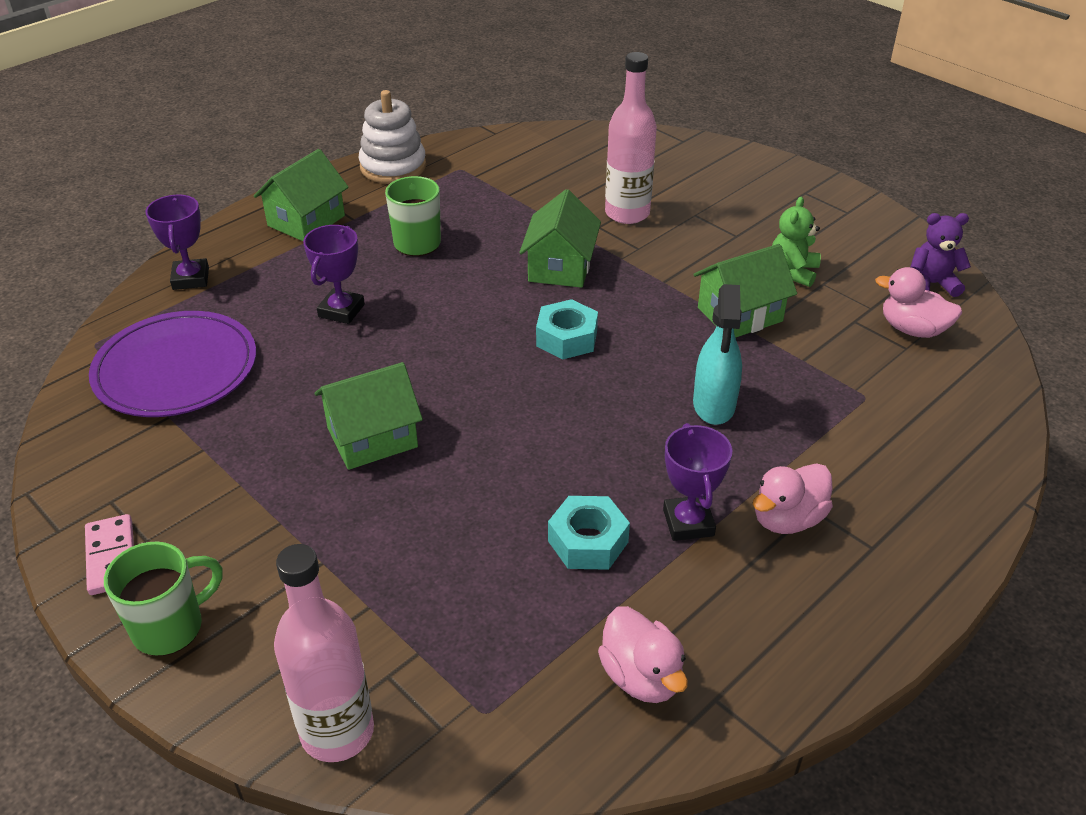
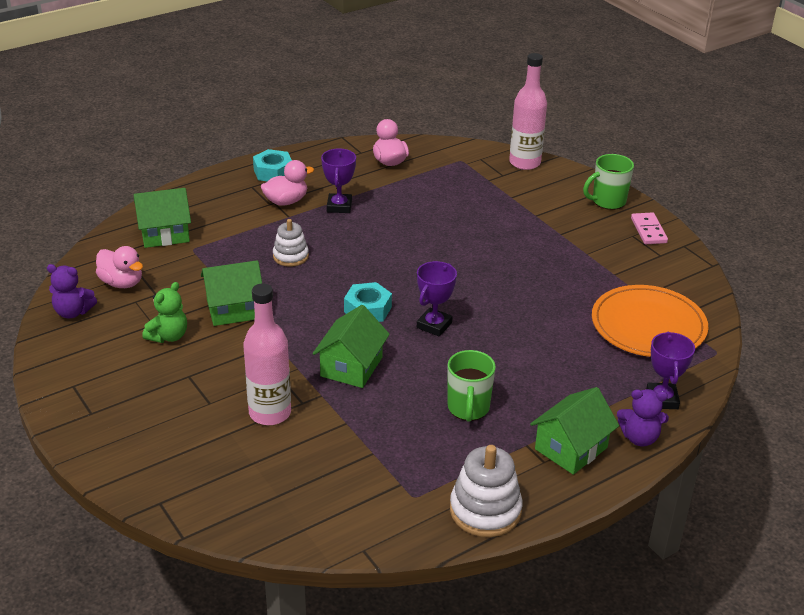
camera: 170 degrees left, 5 degrees down
(176, 369) = (648, 325): purple plate -> orange plate
(229, 238) = (639, 438): none -> purple teddy bear
(341, 311) = (532, 353): purple trophy -> purple trophy (434, 325)
(372, 438) = (509, 266): green house -> green house (165, 234)
(588, 541) = (395, 206): turquoise nut -> turquoise nut (273, 172)
(714, 405) = (290, 256): turquoise spray bottle -> white stacking toy

